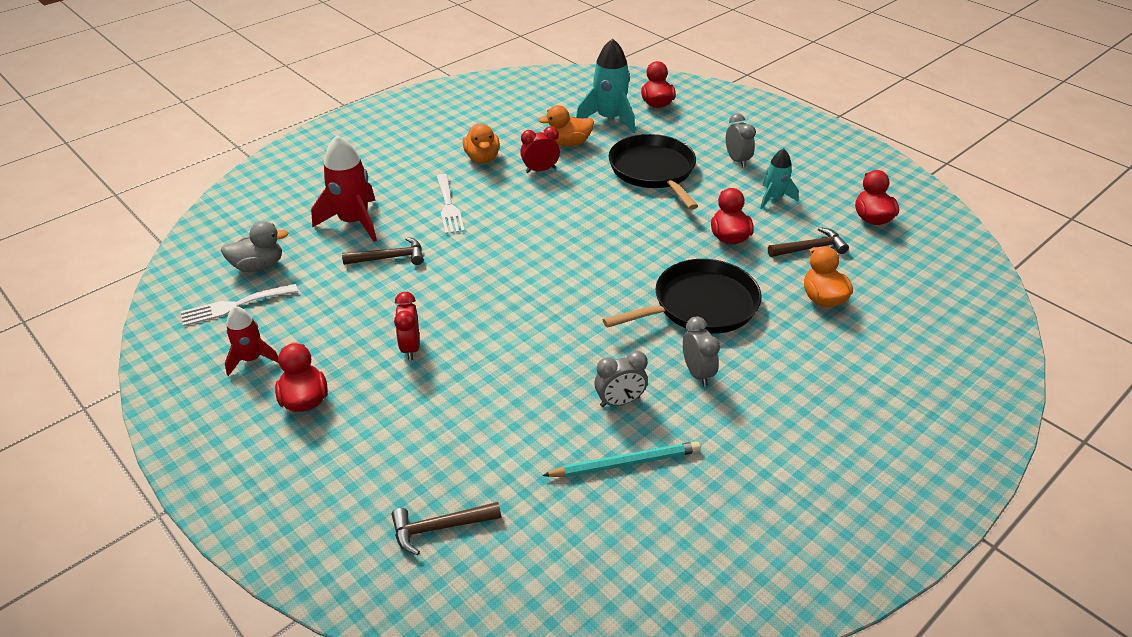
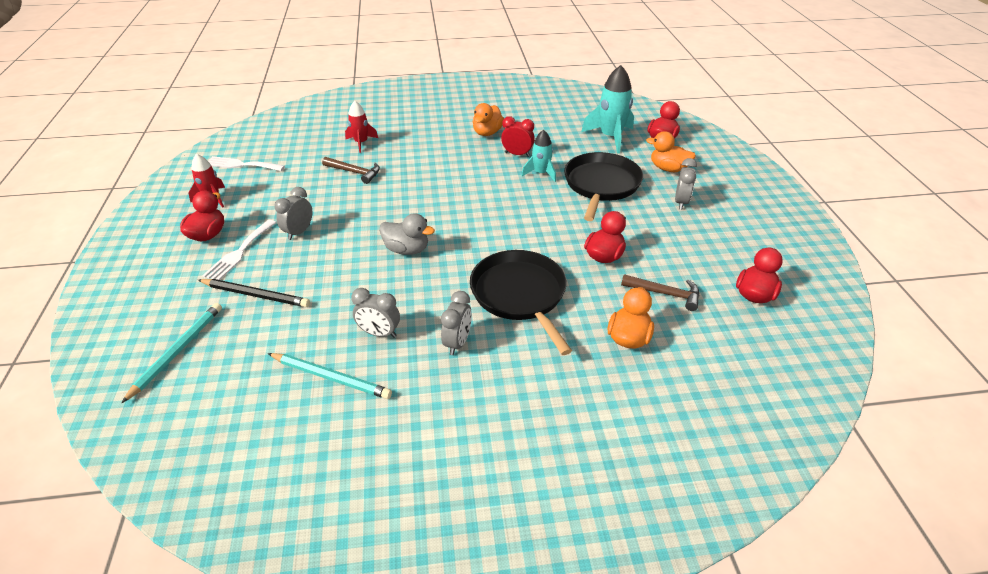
camera: 35 degrees right, 0 degrees up
(258, 266) = (280, 148): grey duck -> grey duck (407, 250)
(354, 222) = (361, 143): red rocket -> red rocket, size x0.60
(410, 348) = (299, 232): red clock -> grey clock
(439, 528) = (177, 351): brown hammer -> turquoise pencil
(449, 206) = (428, 155): white fork -> white fork (239, 252)
(449, 431) = (256, 295): none -> black pencil
(568, 143) = (559, 144): orange duck -> orange duck (668, 169)
(700, 305) = (520, 295): black pan -> black pan turned 120 degrees counterclockwise
(774, 198) = (679, 242): turquoise rocket -> turquoise rocket (541, 173)

